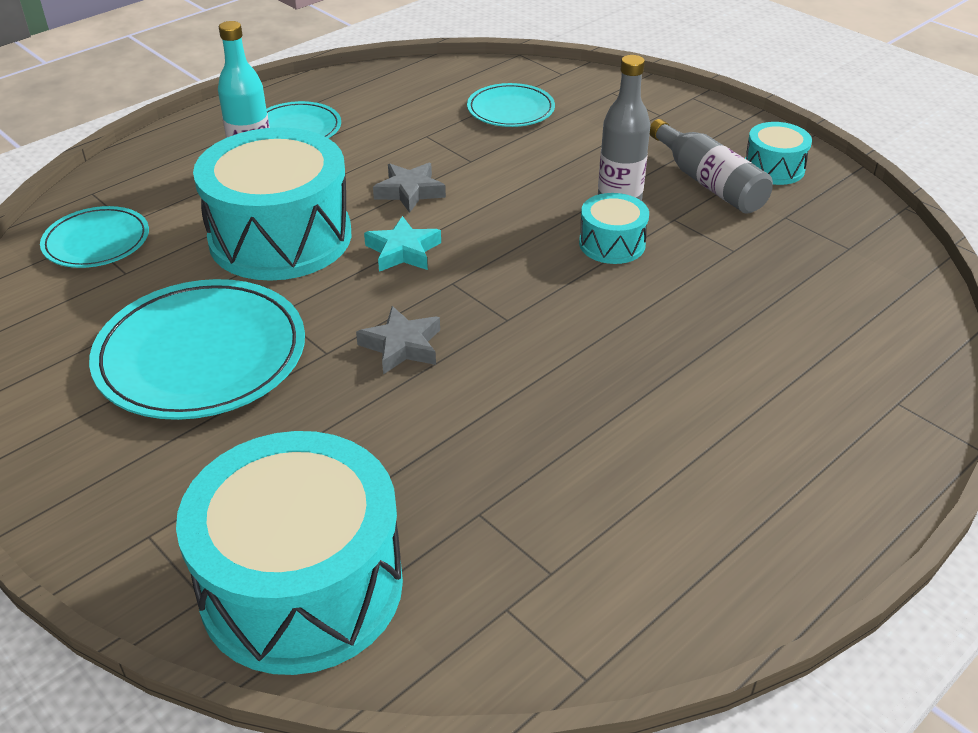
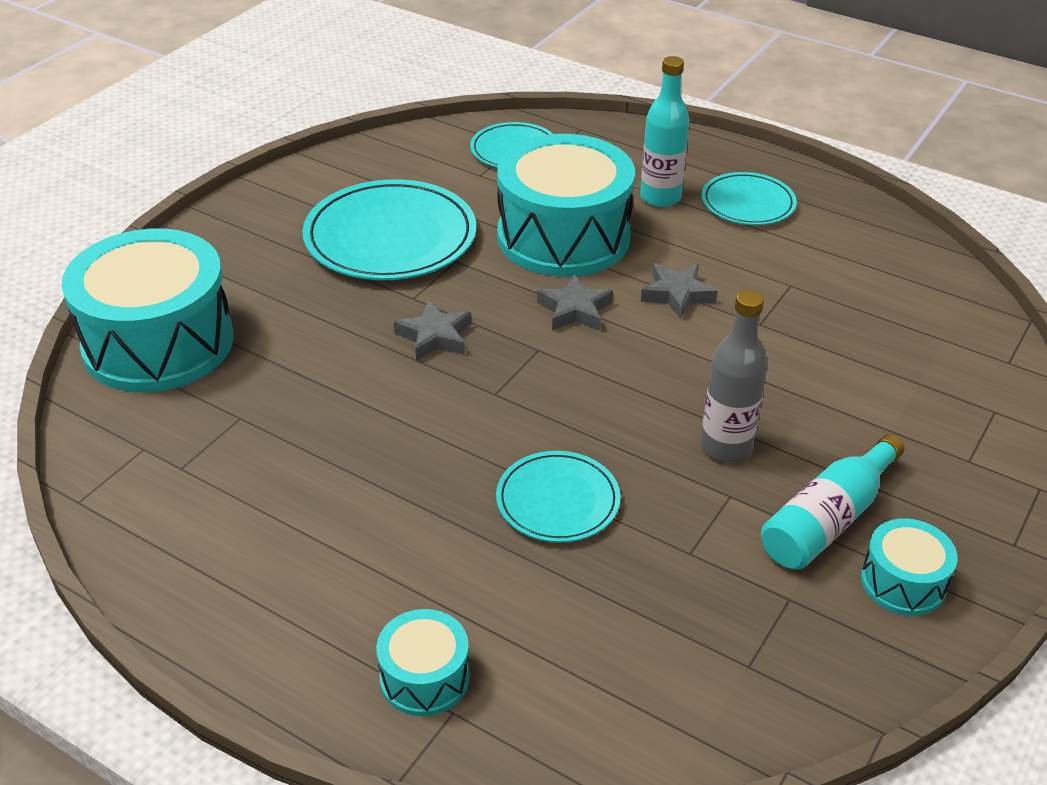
camera: 75 degrees right, 0 degrees up
(403, 251) = (574, 310): turquoise star -> grey star
(510, 109) = (888, 334): turquoise plate -> turquoise plate (557, 500)
(612, 244) = (654, 450): turquoise drum -> turquoise drum (424, 677)
(708, 183) = (828, 520): grey bottle -> turquoise bottle

